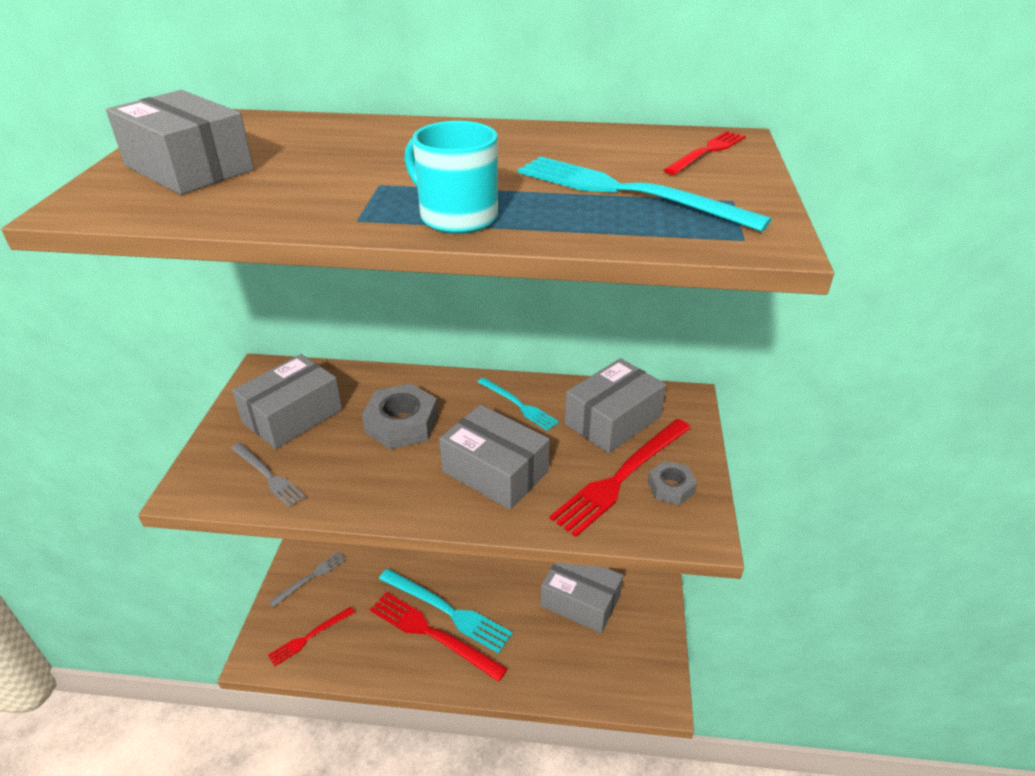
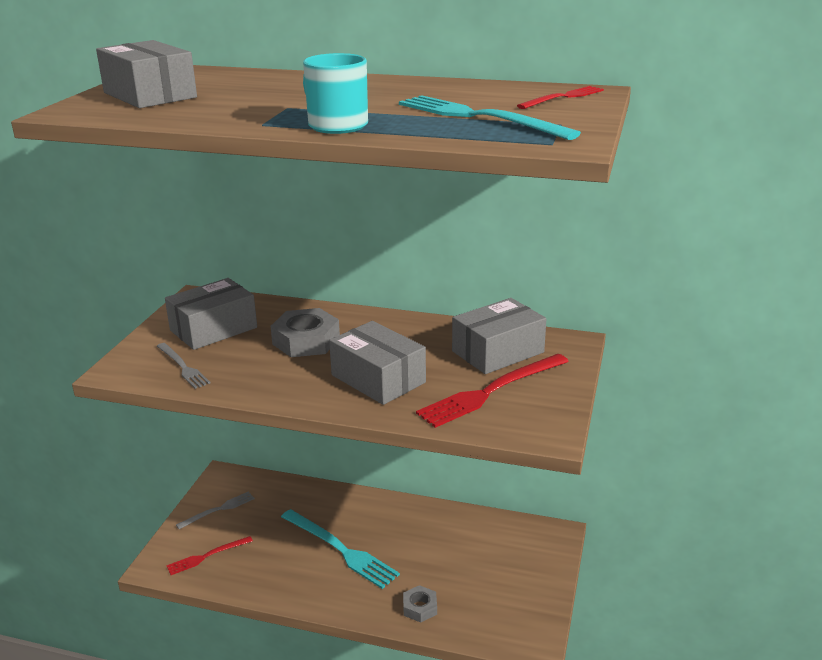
camera: 10 degrees right, 10 degrees down
(432, 634) = (322, 566): red fork -> none
(518, 405) = (414, 335): turquoise fork -> none
(580, 601) = (473, 555): grey box -> none
(671, 487) = (534, 402): grey nut -> grey nut (420, 608)

